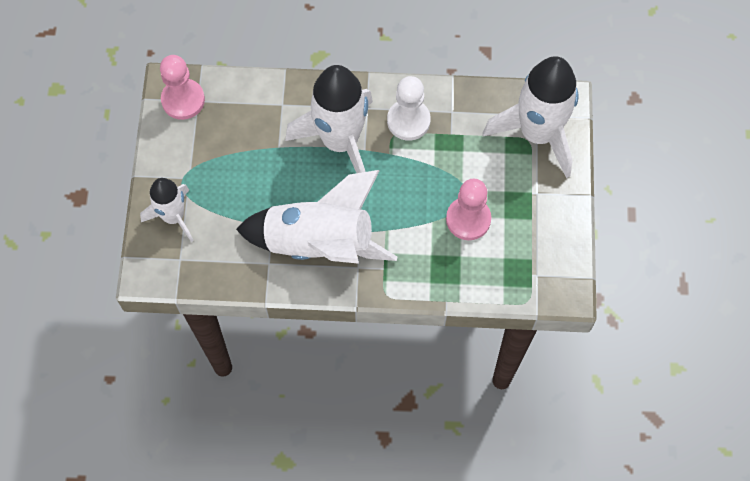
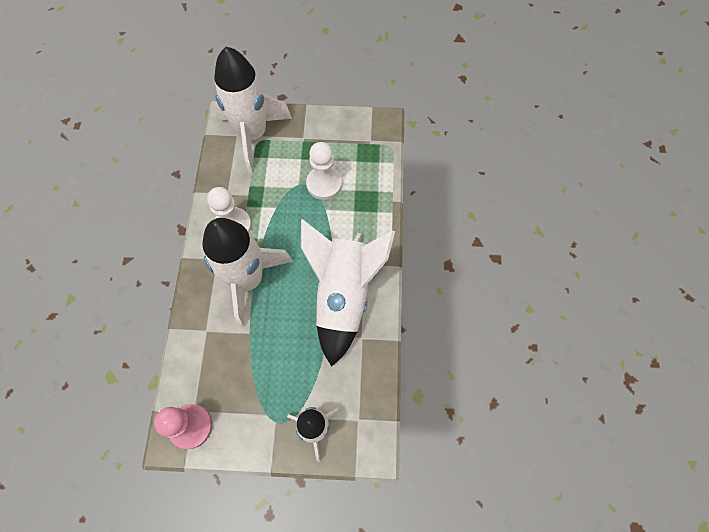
camera: 90 degrees left, 0 degrees up
(468, 219) = (324, 184): pink pawn -> white pawn

